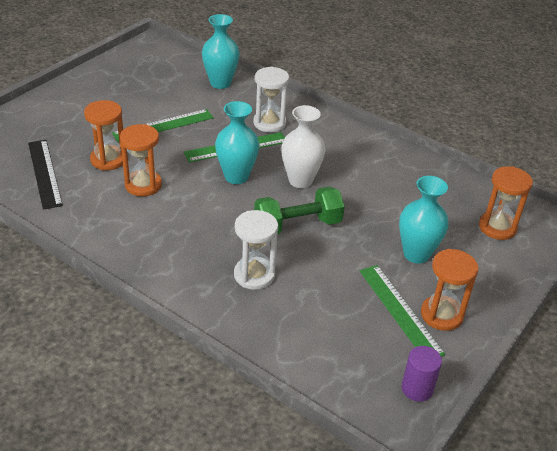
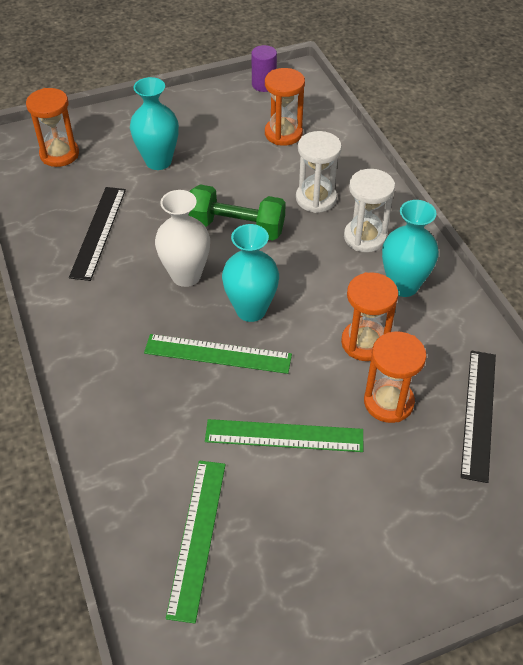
camera: 145 degrees left, 10 degrees up
(220, 83) = (141, 495): turquoise vase -> turquoise vase (403, 285)
(269, 123) = (143, 376): white hourglass -> white hourglass (365, 237)
(391, 184) = (98, 232): none -> black ruler
(400, 311) = (222, 129): green ruler -> green ruler (197, 537)
(441, 315) = (194, 115): orange hourglass -> orange hourglass (283, 133)

